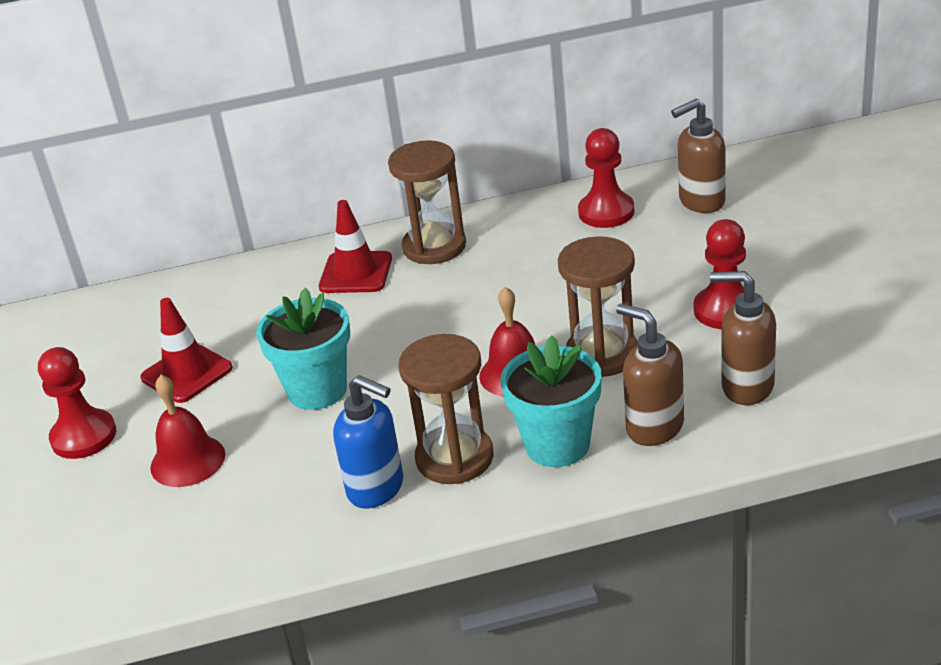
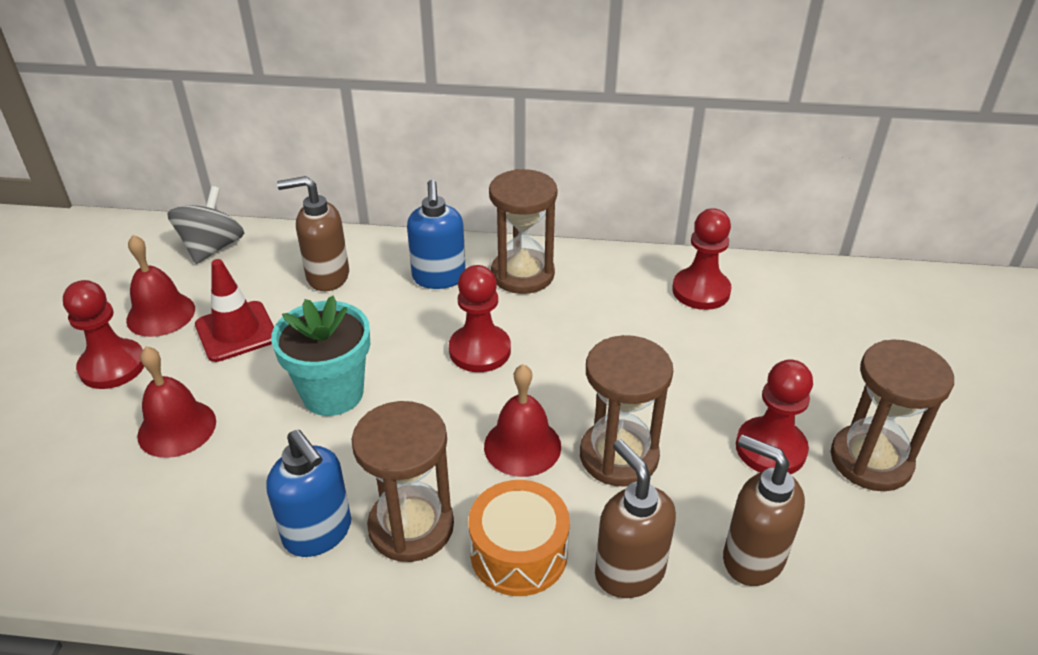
camera: 15 degrees right, 5 degrees up
(98, 383) = (161, 314): none -> red bell
(107, 315) = (212, 248): none -> grey spinning top
(356, 273) = (439, 278): red traffic cone -> blue soap dispenser
(432, 317) = (480, 350): none -> red pawn
(557, 445) = (519, 553): turquoise flower pot -> orange drum
(701, 202) = (800, 310): brown soap dispenser -> brown soap dispenser (327, 276)
(809, 293) = (871, 460): none -> brown hourglass

